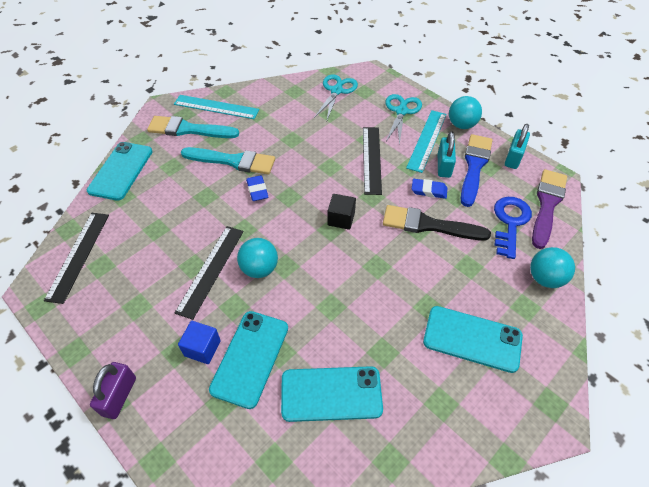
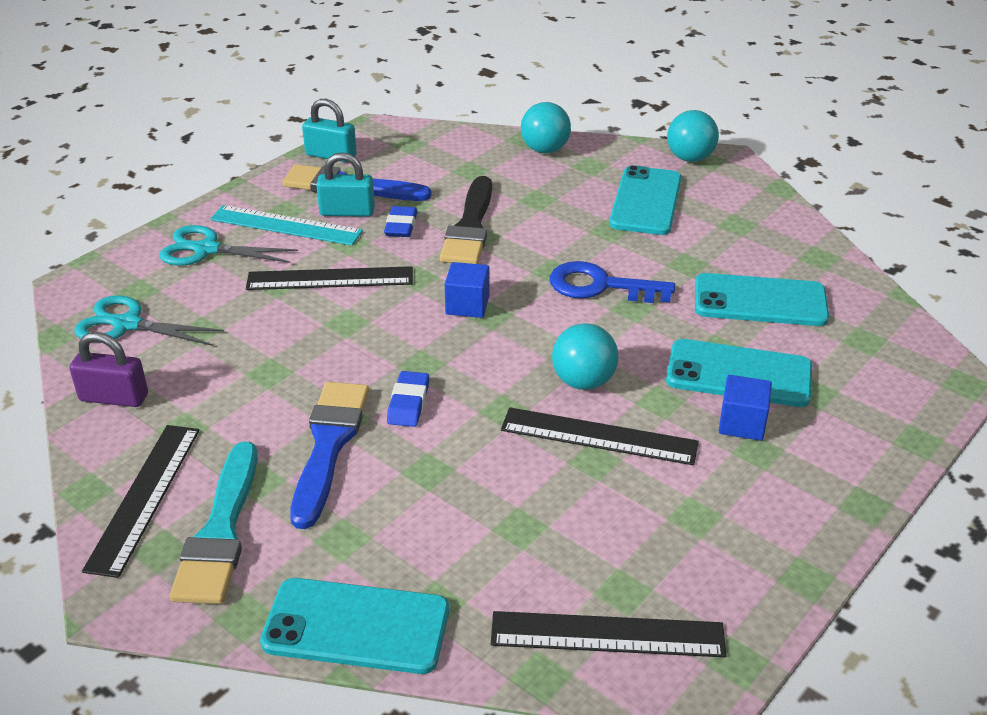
camera: 95 degrees left, 15 degrees down
(119, 396) = (852, 500): purple padlock -> purple padlock (114, 397)
(216, 107) = (144, 497): turquoise ruler -> black ruler
(233, 161) = (329, 445): turquoise brush -> blue brush
(257, 190) = (408, 403): blue eraser -> blue eraser turned 60 degrees counterclockwise
(331, 393) = (760, 301): turquoise phone -> turquoise phone turned 75 degrees counterclockwise
(341, 219) = (467, 305): black cube -> blue cube
(461, 125) = (251, 193): turquoise ball -> turquoise ball (690, 158)
(510, 222) = (457, 166): blue key -> blue key (600, 286)
(547, 205) = (423, 138): purple brush -> none

